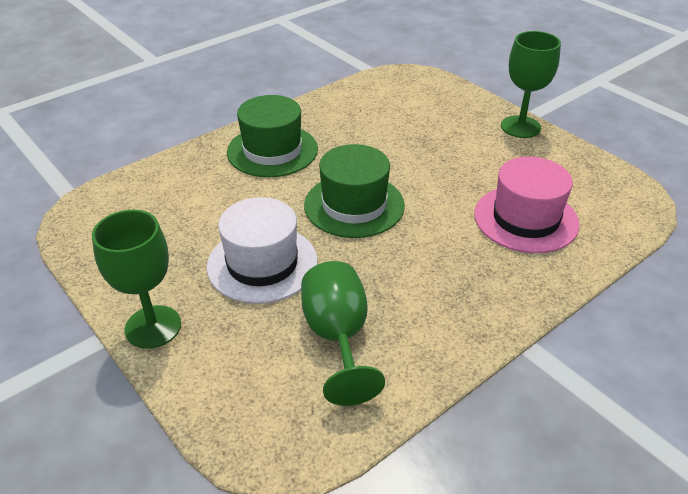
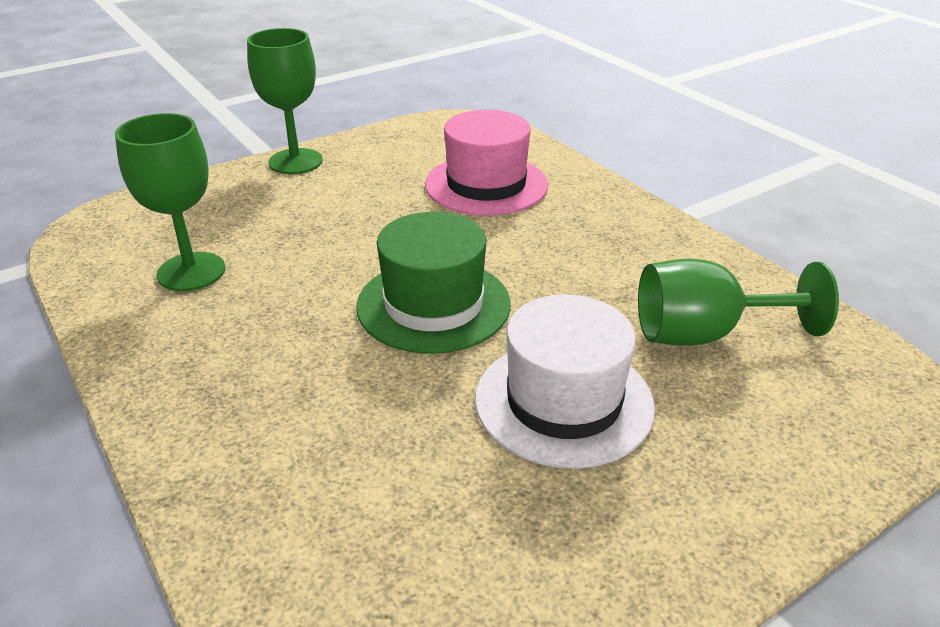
camera: 85 degrees left, 5 degrees down
(153, 327) = (724, 534): green goblet -> green goblet (191, 272)
(272, 150) = (246, 388): green hat -> none

